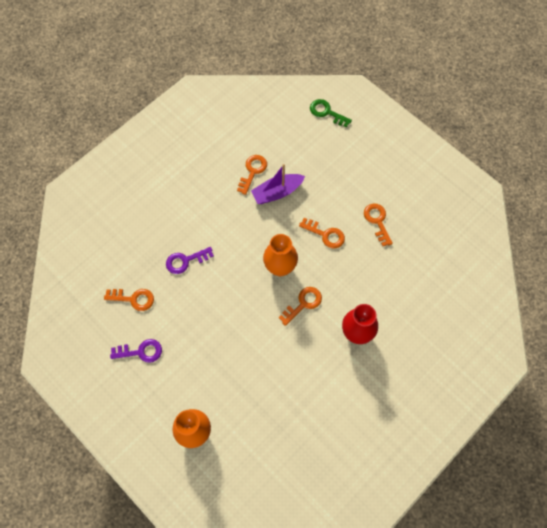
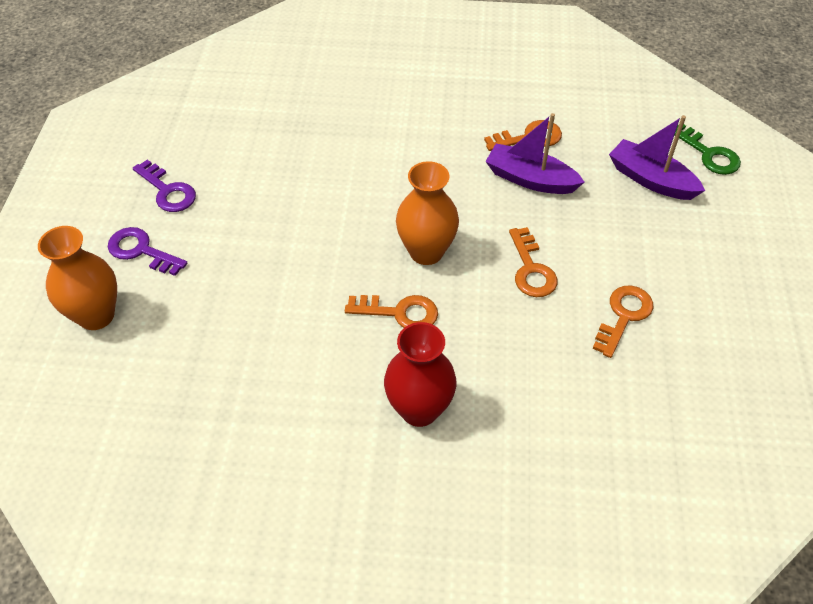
camera: 50 degrees right, 15 degrees down
(133, 299) = (233, 141): orange key -> none
(185, 261) = (333, 154): purple key -> purple key (141, 251)
(320, 147) = (651, 180): none -> purple boat
(327, 112) = (708, 154): green key -> green key turned 150 degrees clockwise

